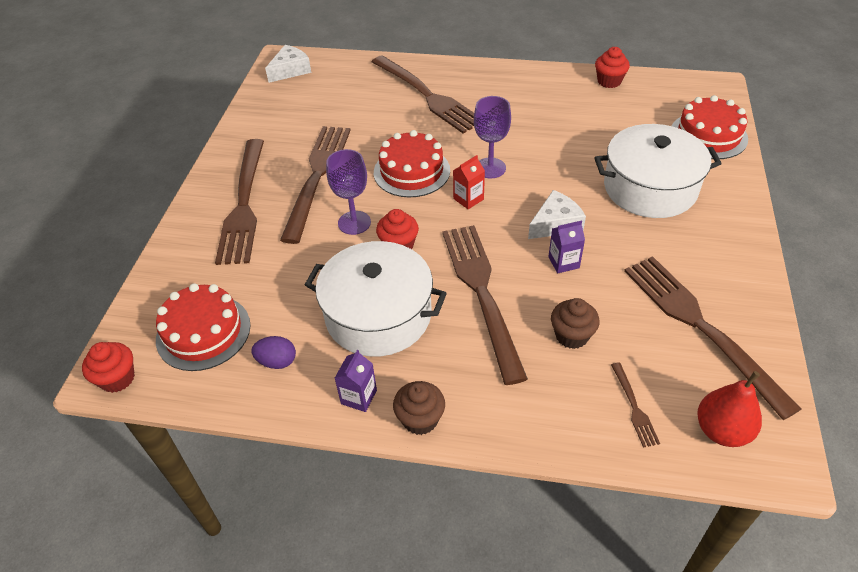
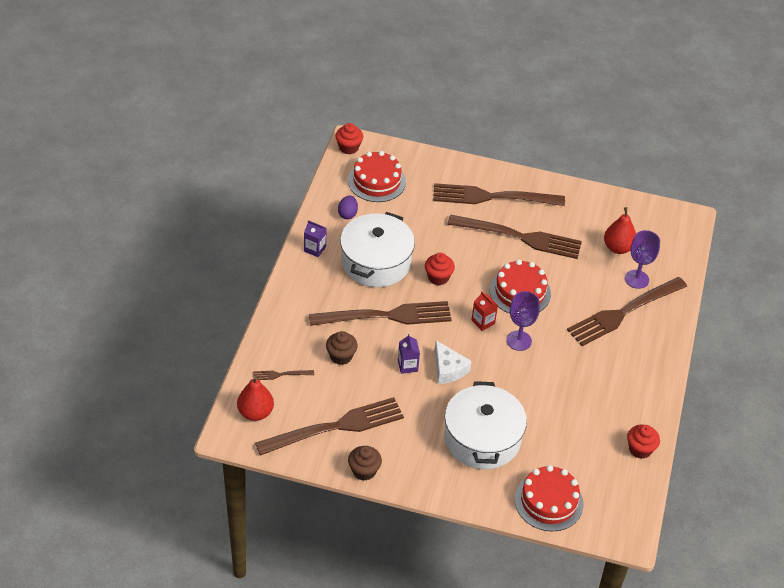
camera: 90 degrees right, 0 degrees up
(290, 70) = (669, 224): white cheese -> none
(330, 102) = (618, 248): none -> red pear
(354, 223) = (465, 255): purple goblet -> purple goblet (636, 279)
(420, 419) = (293, 274): brown cupcake -> brown cupcake (364, 471)

